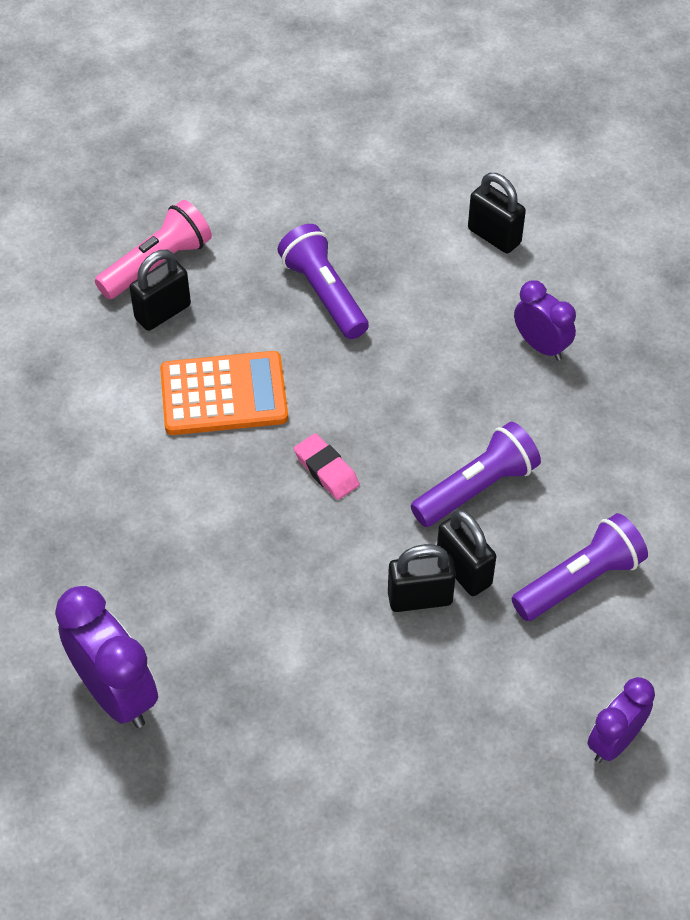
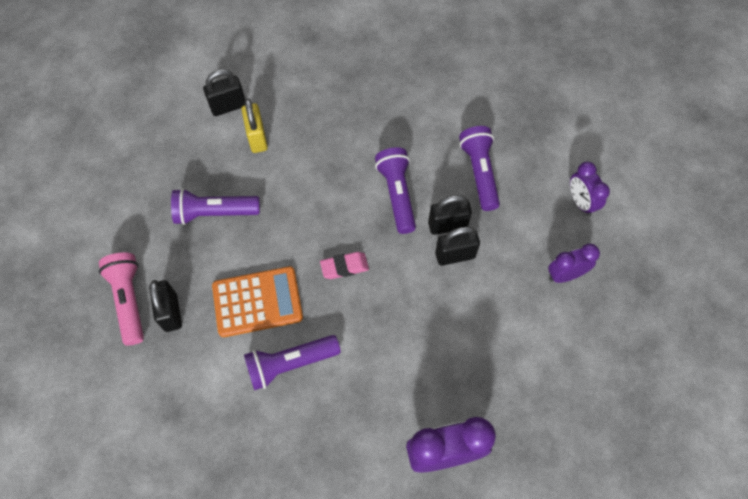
camera: 65 degrees left, 10 degrees up
(156, 466) = (290, 364): none -> purple flashlight
(224, 394) = (257, 302): orange calculator -> orange calculator turned 60 degrees clockwise
(420, 598) = (455, 255): black padlock -> black padlock turned 60 degrees clockwise
(465, 289) = (257, 138): none -> yellow padlock
(541, 346) = (319, 120): purple clock -> purple clock (565, 275)

